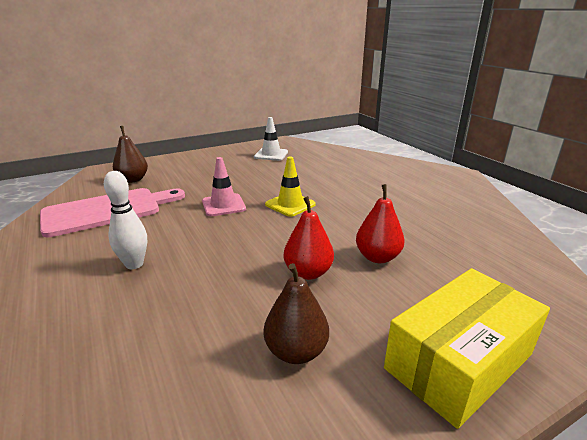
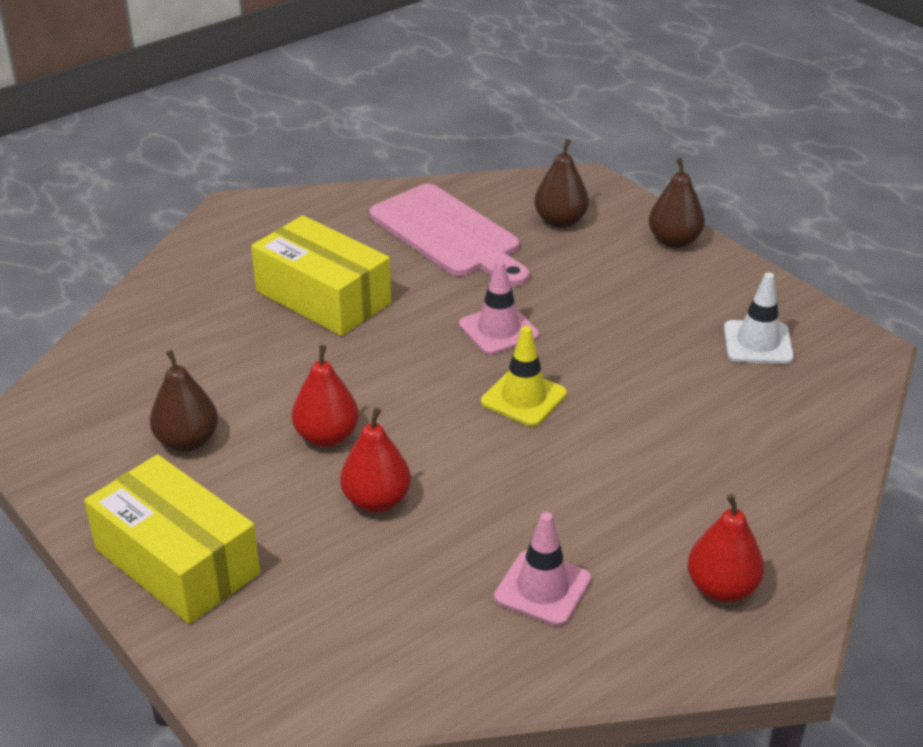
camera: 80 degrees right, 10 degrees up
(134, 264) = (323, 297): white bowling pin -> yellow box
(180, 159) = (674, 241): none -> brown pear
(431, 179) = (722, 588): none -> red pear
(443, 214) = (542, 588): none -> pink traffic cone

